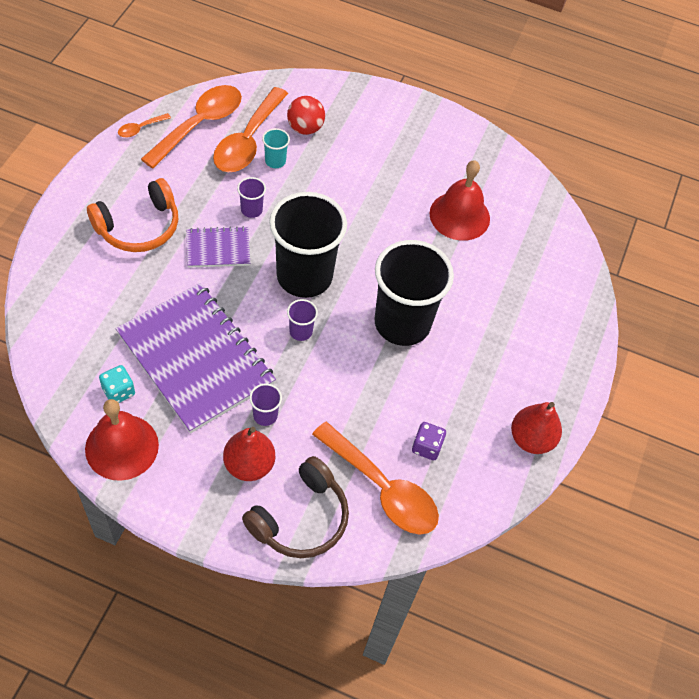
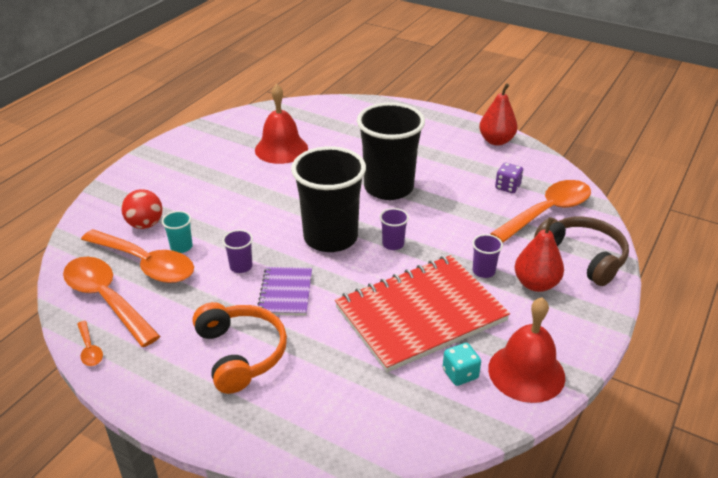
camera: 75 degrees left, 20 degrees down
(196, 358) = (420, 314): purple notebook -> red notebook

